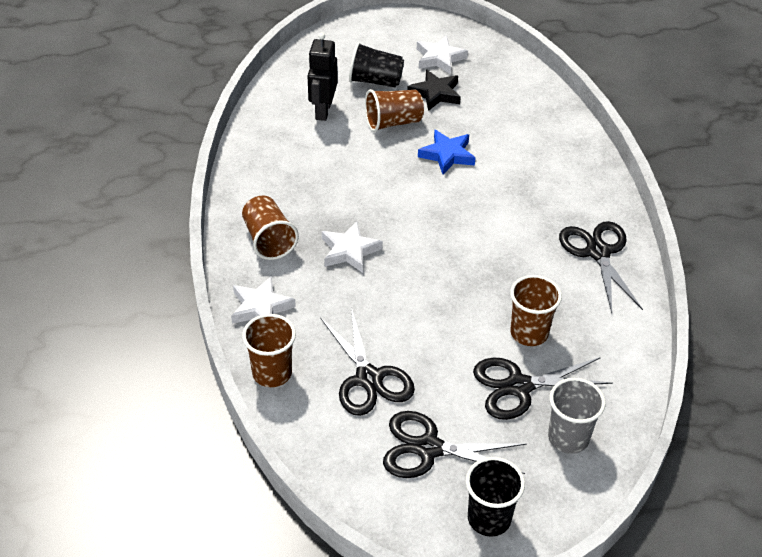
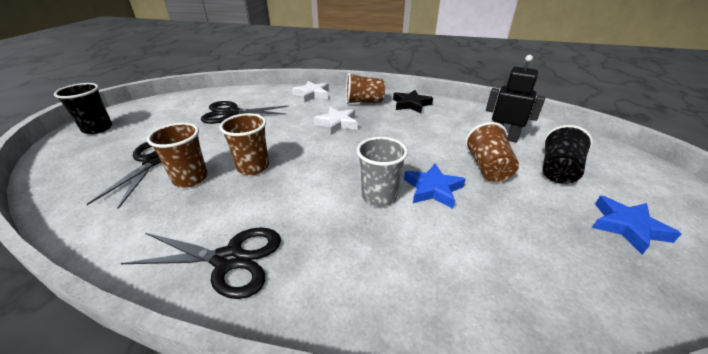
camera: 110 degrees right, 10 degrees down
(272, 373) = (265, 92): brown cup -> brown cup (253, 167)
(429, 448) = (164, 121): black scissors -> none
(435, 93) = (544, 206): black star -> black star (411, 104)
(439, 58) = (627, 227): white star -> blue star
(568, 438) = (89, 170): grey cup -> grey cup (379, 196)

